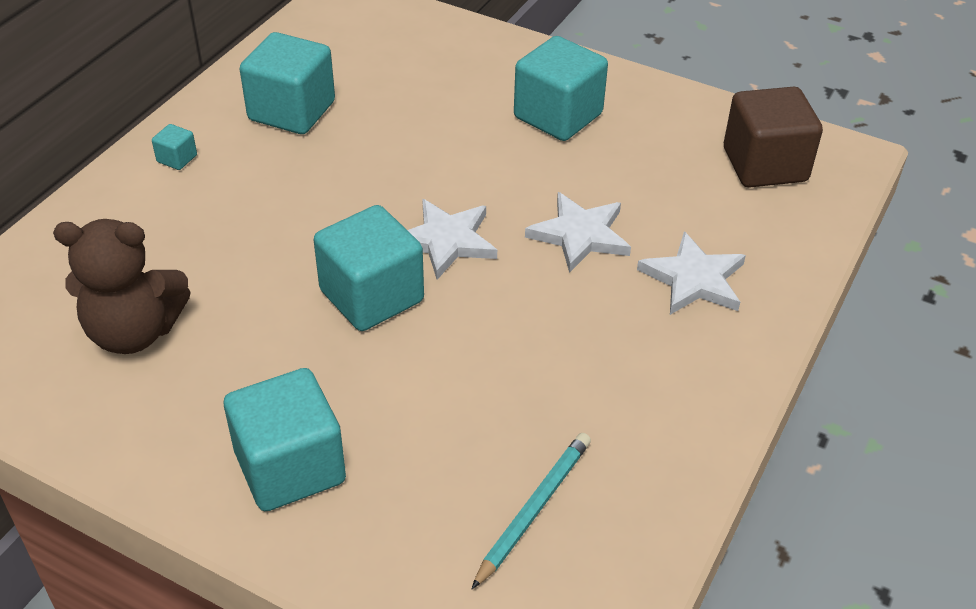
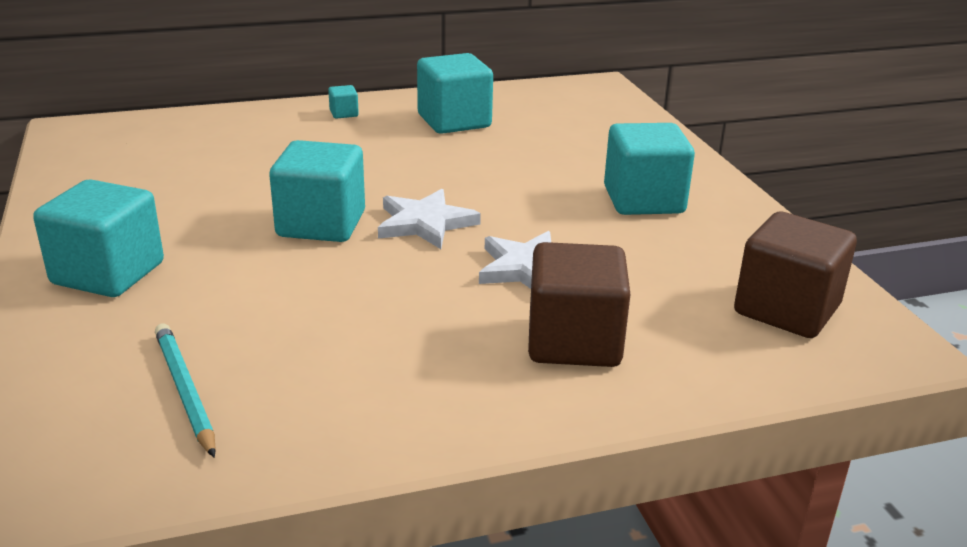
camera: 45 degrees right, 15 degrees down
(134, 332) = (167, 171): brown teddy bear -> none
(533, 509) = (185, 391): turquoise pencil -> turquoise pencil turned 105 degrees counterclockwise
(693, 279) = (574, 342): white star -> brown cube

